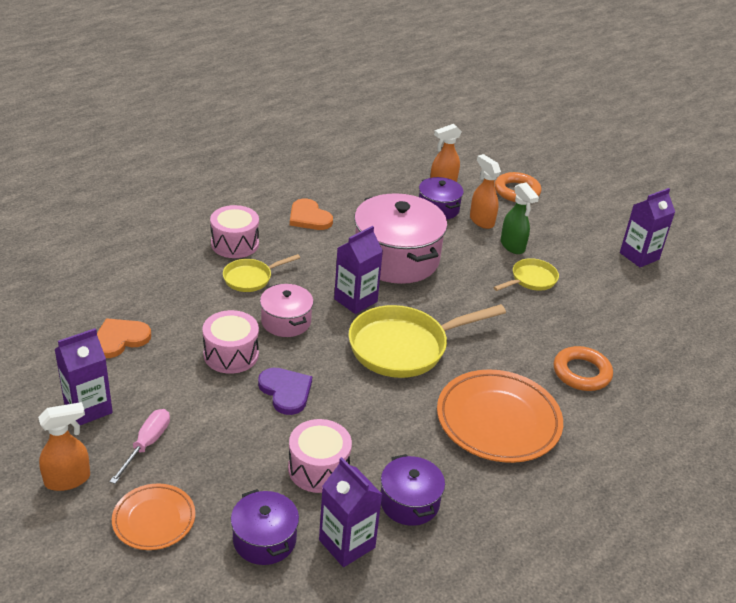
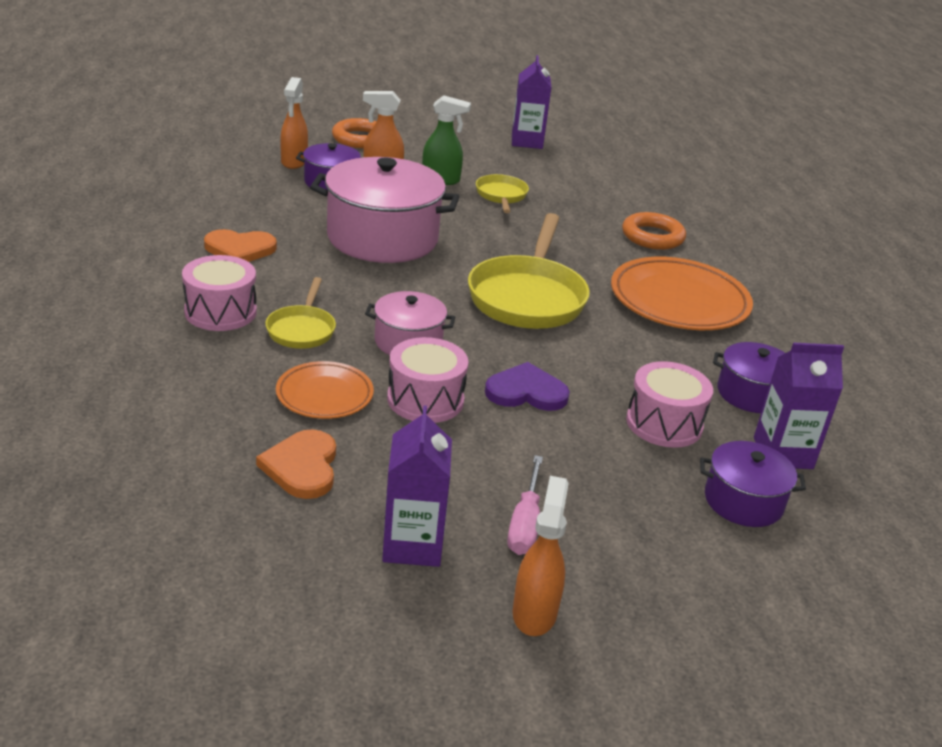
camera: 55 degrees left, 5 degrees down
(146, 444) = (525, 523): pink screwdriver -> pink screwdriver turned 135 degrees counterclockwise
(154, 520) = (659, 567): orange plate -> orange plate (324, 395)
(355, 300) = (423, 288): purple carton -> none

